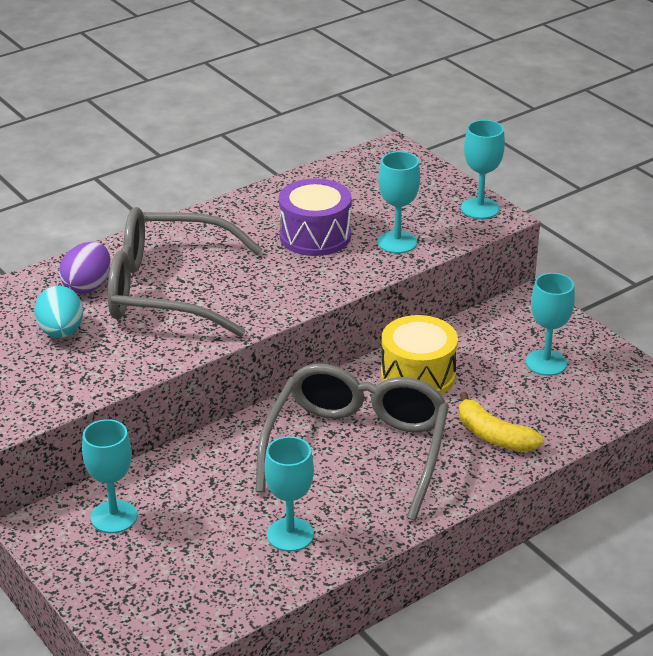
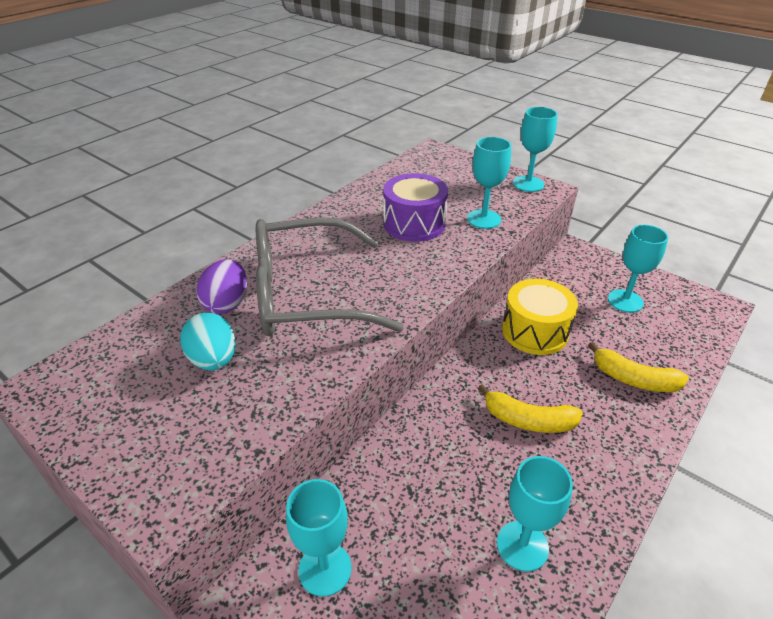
camera: 15 degrees left, 5 degrees up
(357, 450) = (528, 420): grey glasses -> yellow banana

